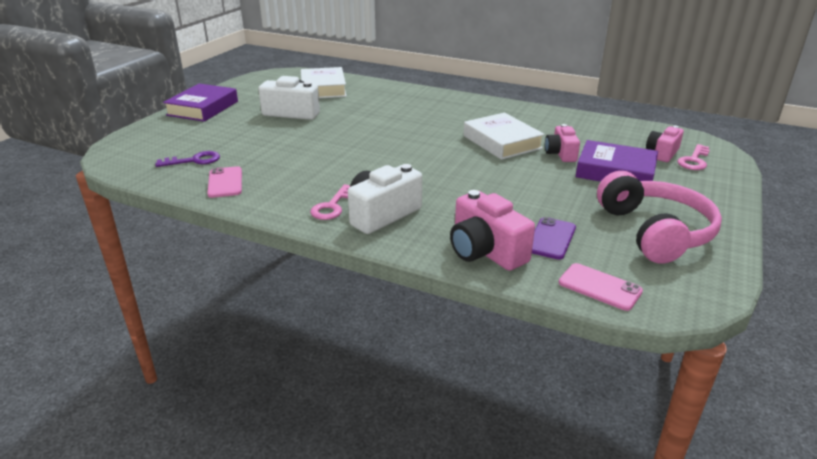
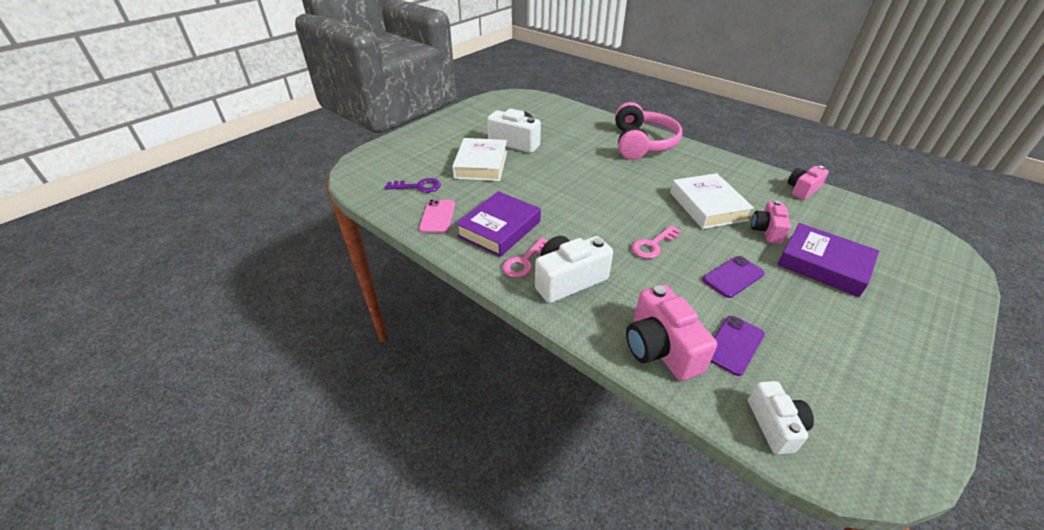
camera: 15 degrees right, 10 degrees up
(202, 108) = (440, 127): purple book -> purple book (499, 229)
(323, 88) = (550, 117): white book -> white book (481, 165)
(538, 191) = (733, 277): none -> purple phone
(599, 287) = (775, 425): pink phone -> white camera
(654, 232) = (853, 358): pink headphones -> pink headphones (642, 143)
(662, 153) = (882, 247): pink camera -> pink camera (802, 190)
(694, 160) = (919, 263): pink key -> pink key (653, 245)

